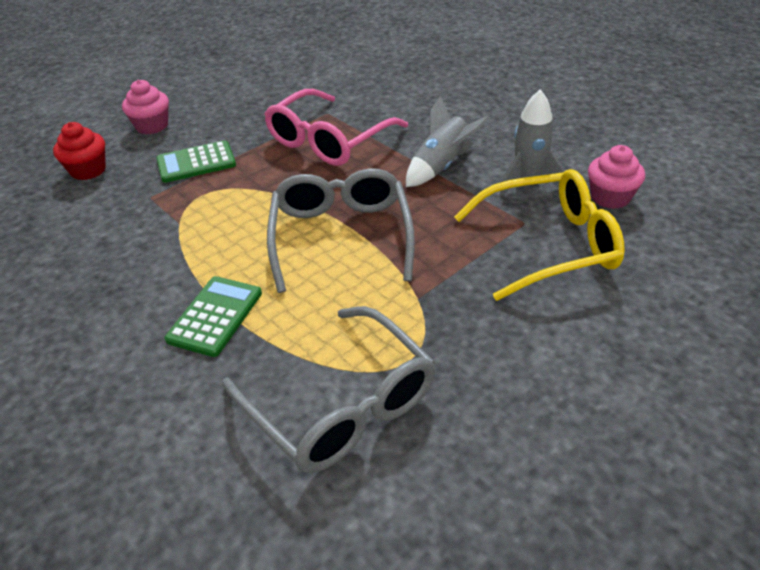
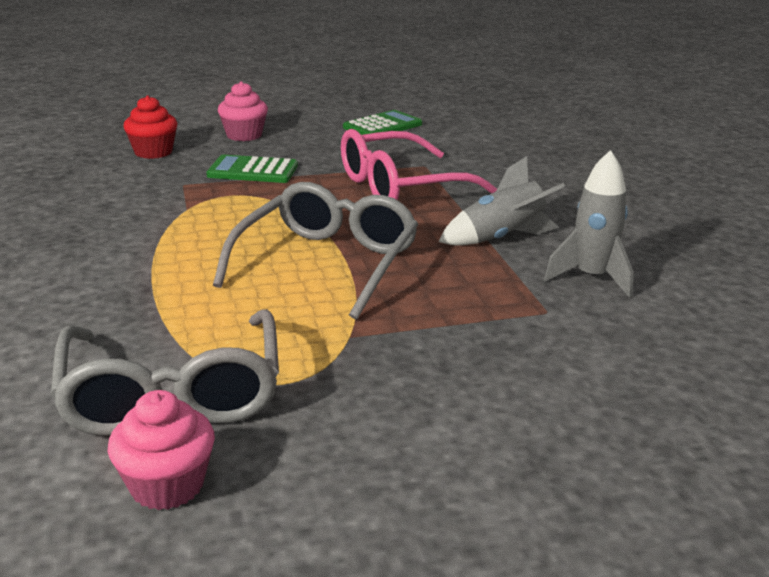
camera: 25 degrees right, 15 degrees down
(215, 316) = (138, 286): green calculator -> green calculator (382, 126)
(549, 245) = (555, 339): yellow glasses -> none
(610, 197) = (685, 321): pink cupcake -> pink cupcake (167, 485)

